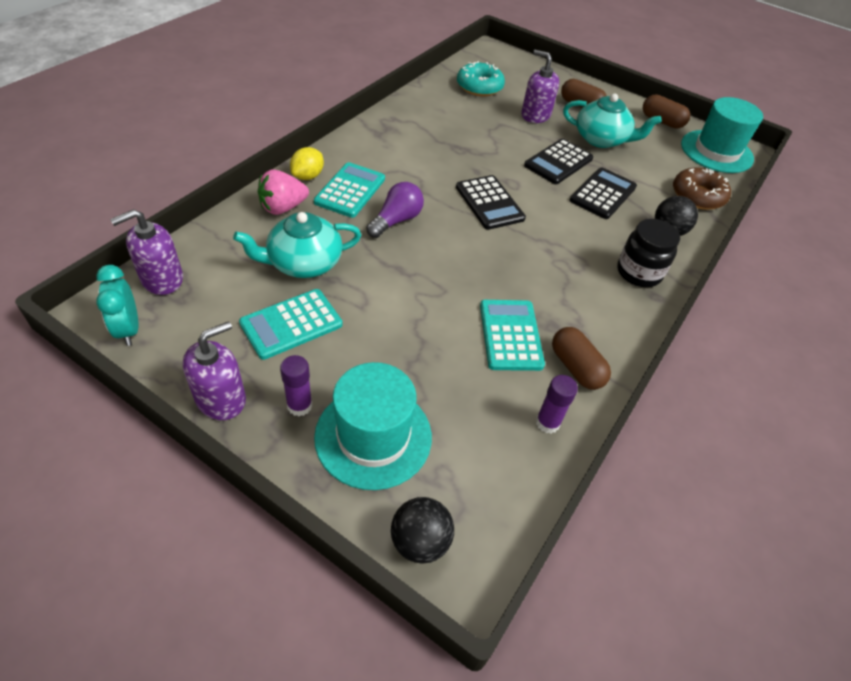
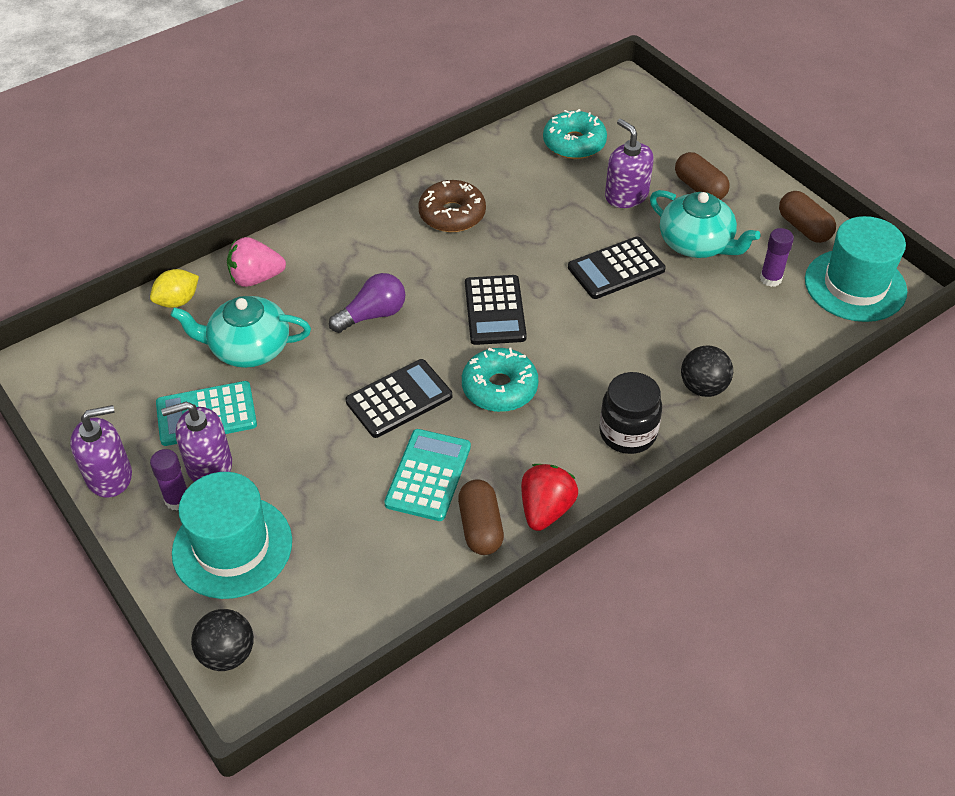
camera: 25 degrees right, 0 degrees up
(128, 329) = (54, 388): turquoise clock -> none
(162, 279) = (103, 340): purple soap dispenser -> purple soap dispenser (209, 466)
(308, 176) = (300, 242): yellow lemon -> yellow lemon (178, 301)
(350, 190) = (339, 268): turquoise calculator -> none
(526, 257) = (499, 388): none -> turquoise donut
(547, 423) = (414, 577): purple glue stick -> purple glue stick (770, 279)
(602, 194) = (648, 322): black calculator -> black calculator (399, 399)
(616, 342) = (546, 509): none -> red strawberry
(697, 196) = (779, 346): brown donut -> brown donut (452, 214)

